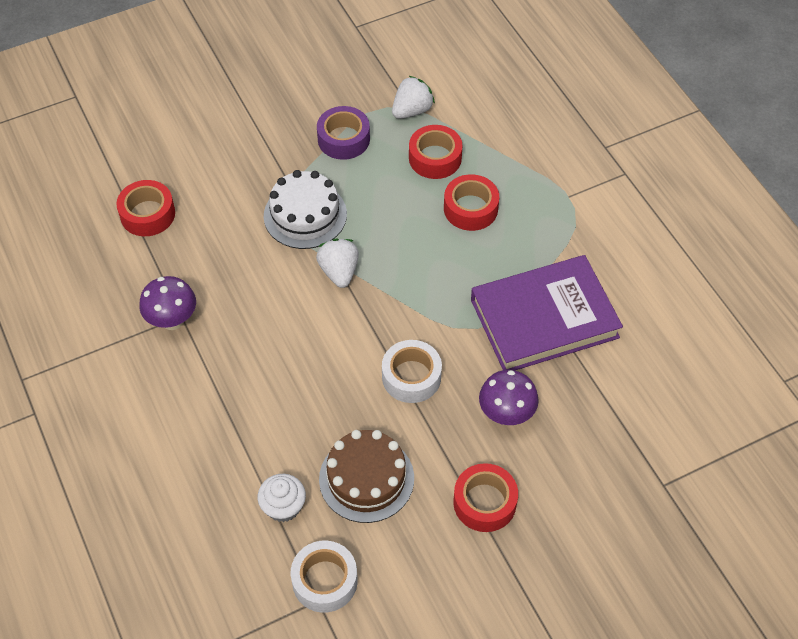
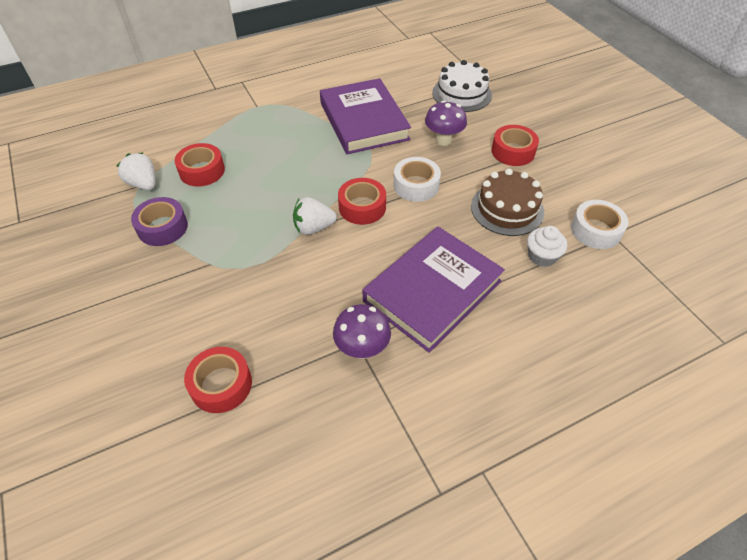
camera: 90 degrees left, 5 degrees down
(239, 385) = (432, 291): none -> purple book
(305, 215) = (247, 252): white cake -> white cake (461, 94)
(470, 209) = (259, 153): red tape -> red tape (362, 207)

